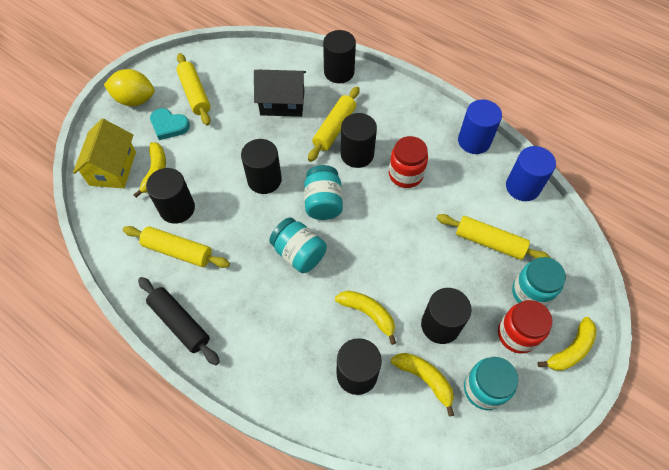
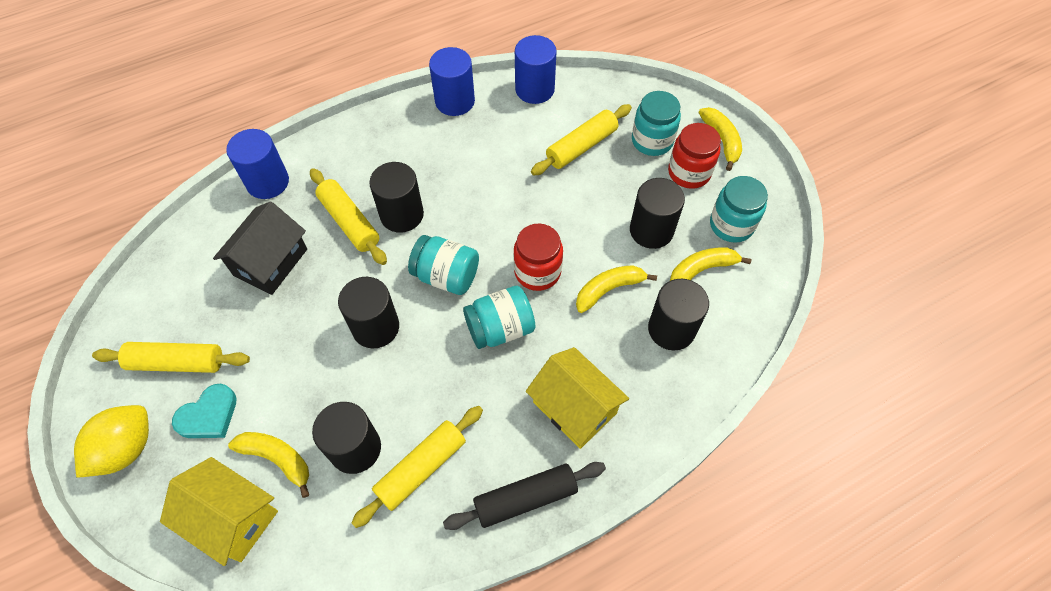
camera: 65 degrees left, 0 degrees up
(259, 328) = (574, 408): none -> yellow house
(339, 72) = (267, 182): black cylinder -> blue cylinder
(405, 174) = (458, 180): red jar -> red jar (537, 271)

